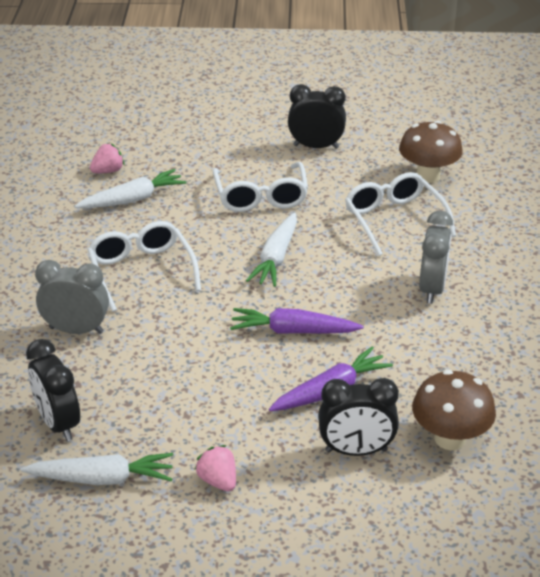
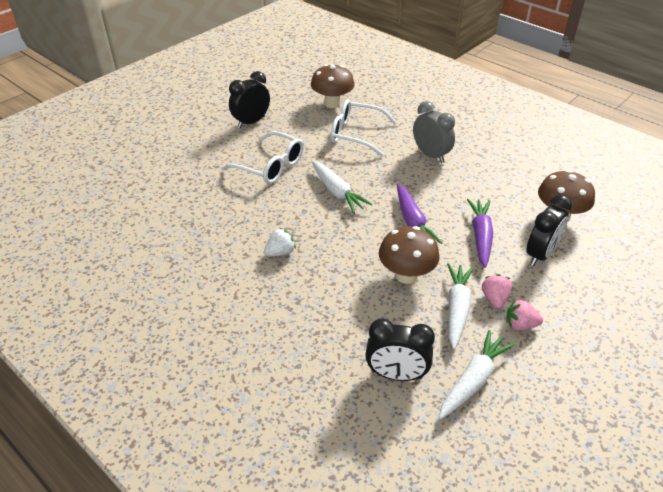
camera: 50 degrees left, 5 degrees up
(76, 330) = (306, 315): grey clock -> none
(108, 171) = (152, 211): pink strawberry -> pink strawberry (494, 299)
(133, 199) = (199, 217): white carrot -> white carrot (457, 309)
(141, 271) = (280, 252): white glasses -> white strawberry
(203, 366) = (406, 275): none -> brown mushroom
(293, 331) = (412, 222): purple carrot -> purple carrot turned 60 degrees counterclockwise

